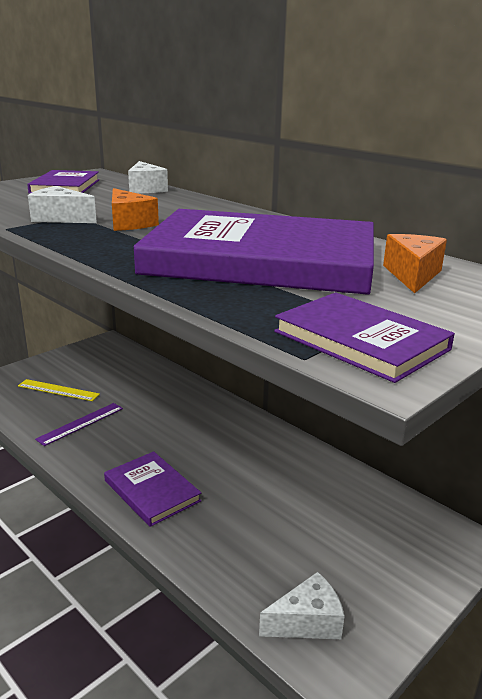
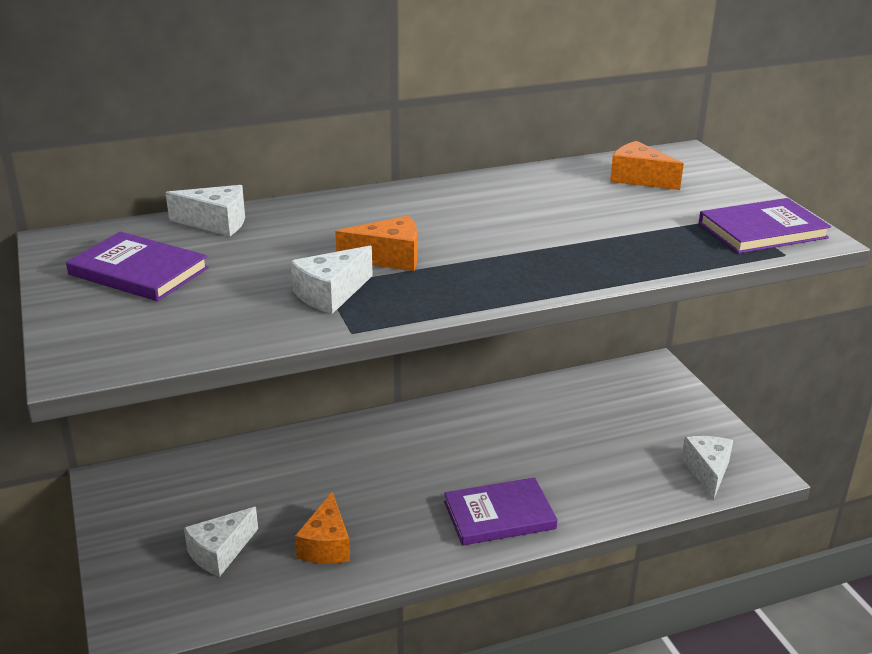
camera: 65 degrees left, 5 degrees up
(58, 390) = (220, 552): yellow ruler -> white cheese
(81, 423) = (326, 545): purple ruler -> orange cheese
(261, 260) = (567, 222): purple book -> none

